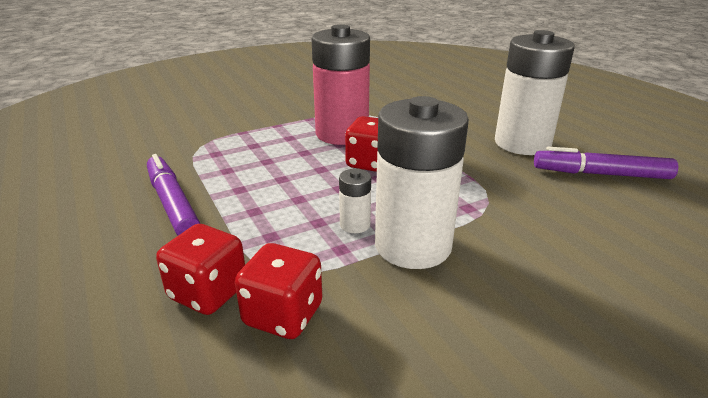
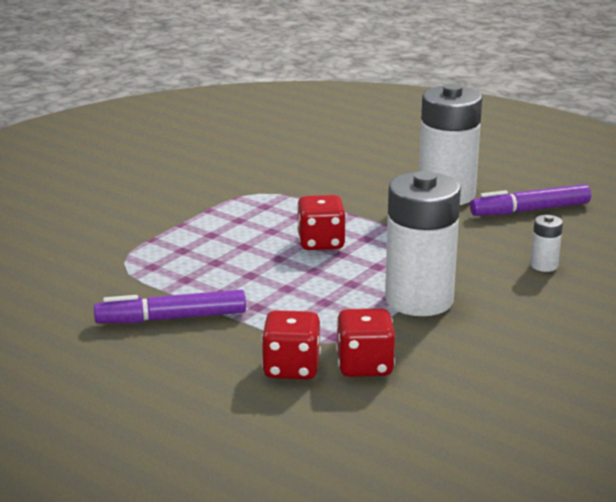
camera: 25 degrees left, 5 degrees down
(172, 203) = (171, 318): purple marker -> purple marker turned 45 degrees counterclockwise
(342, 134) = (263, 220): pink battery -> none
(355, 225) = (358, 296): white battery -> white battery (544, 265)

